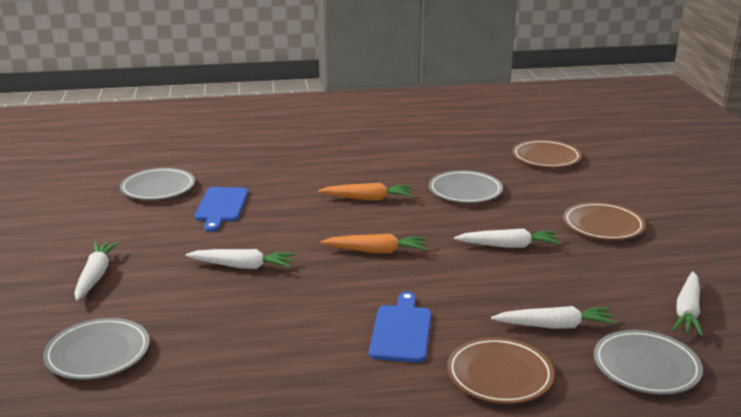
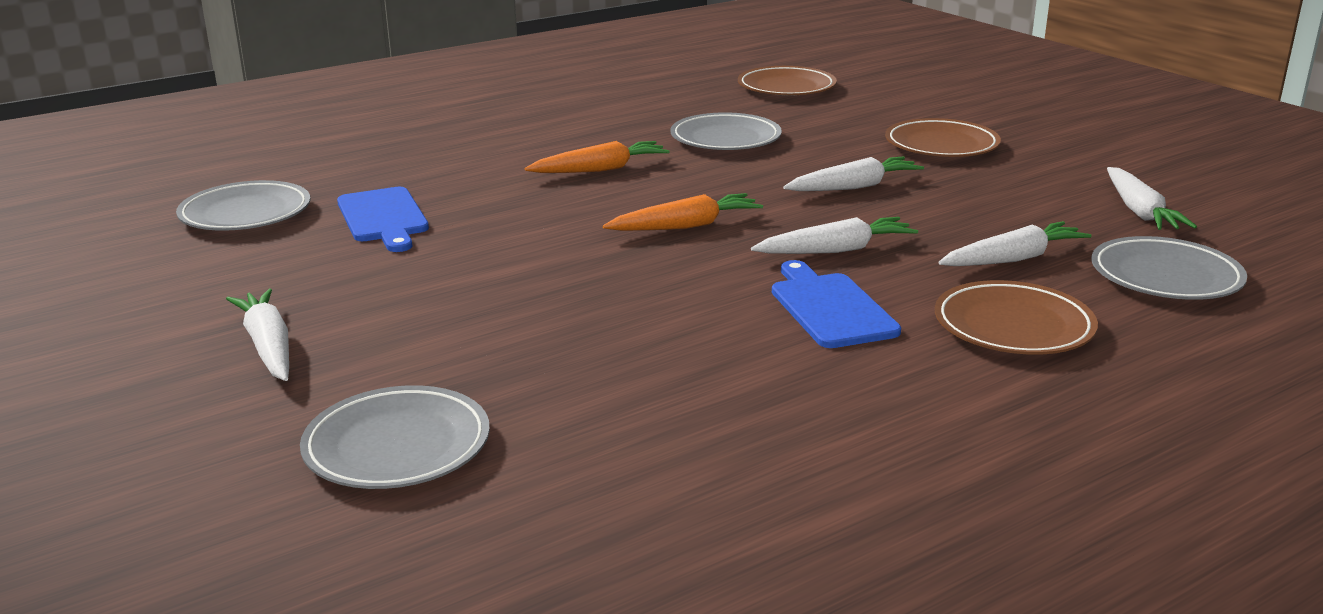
camera: 25 degrees left, 0 degrees up
(242, 266) = (506, 283): white carrot -> white carrot (836, 250)

